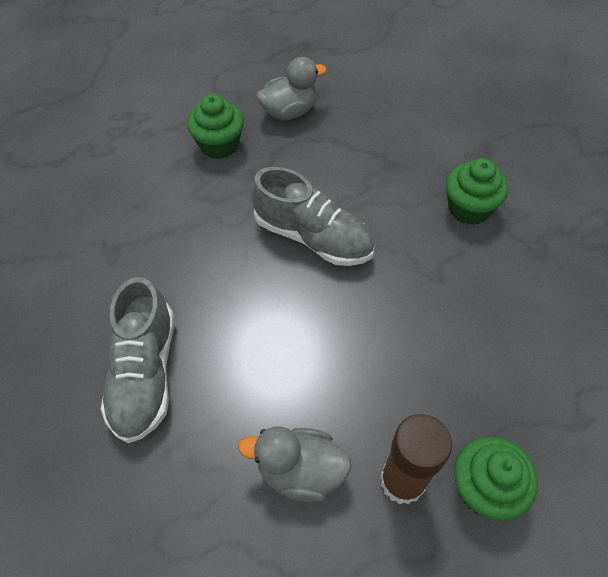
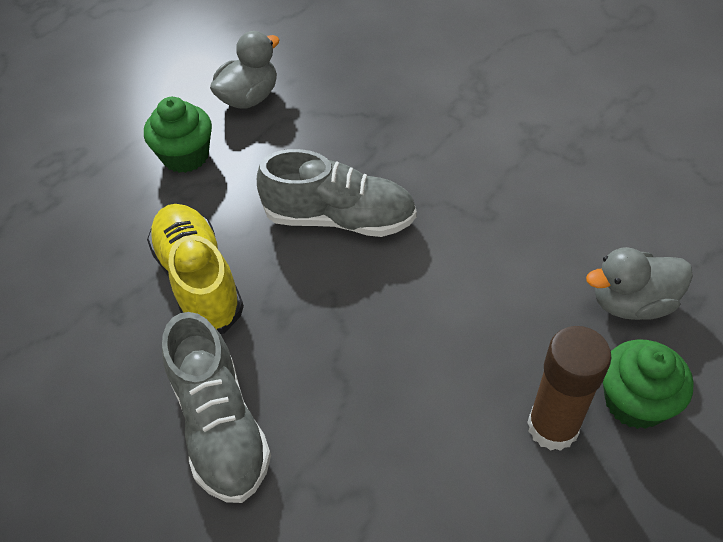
camera: 20 degrees left, 5 degrees down
(183, 250) = (199, 280): none -> yellow shoe
(300, 471) = (444, 459): grey duck -> grey duck (631, 303)
(469, 208) = (488, 138): green cupcake -> none

